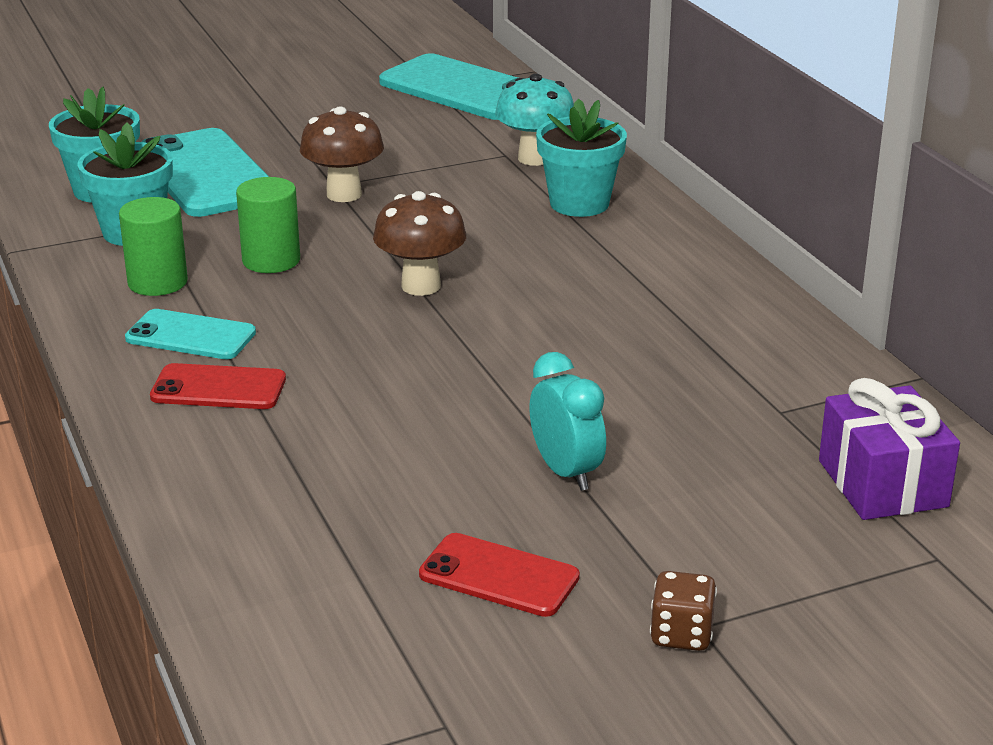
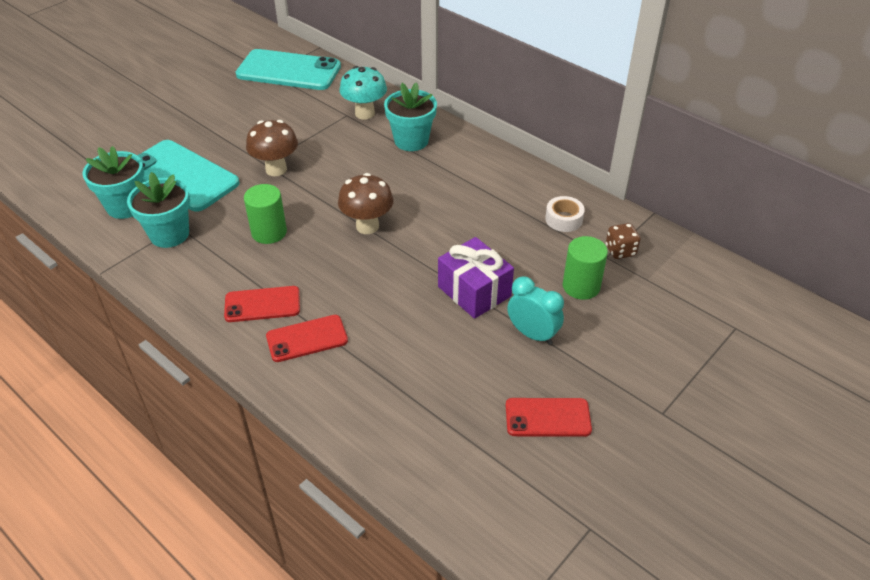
camera: 25 degrees left, 15 degrees up
(157, 282) = (213, 269): green cylinder -> green cylinder (581, 286)
(190, 336) = (262, 304): turquoise phone -> red phone
(681, 635) = (658, 422): brown dice -> brown dice (620, 251)
(748, 349) = (564, 219): none -> white tape
(882, 483) = (682, 288): purple gift -> purple gift (474, 291)

